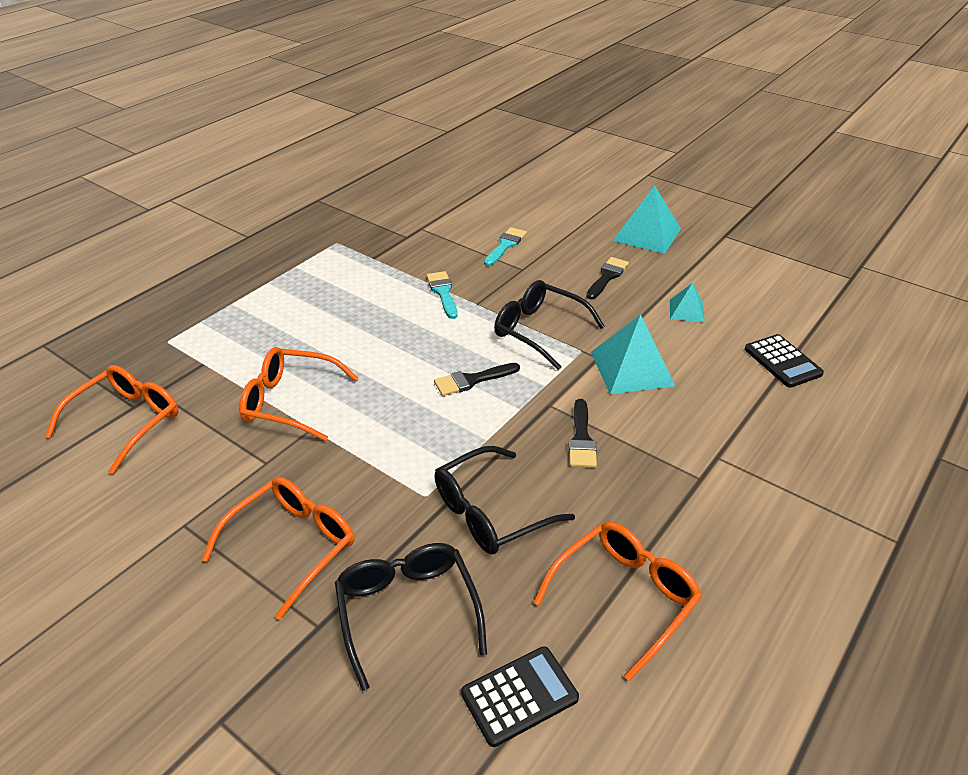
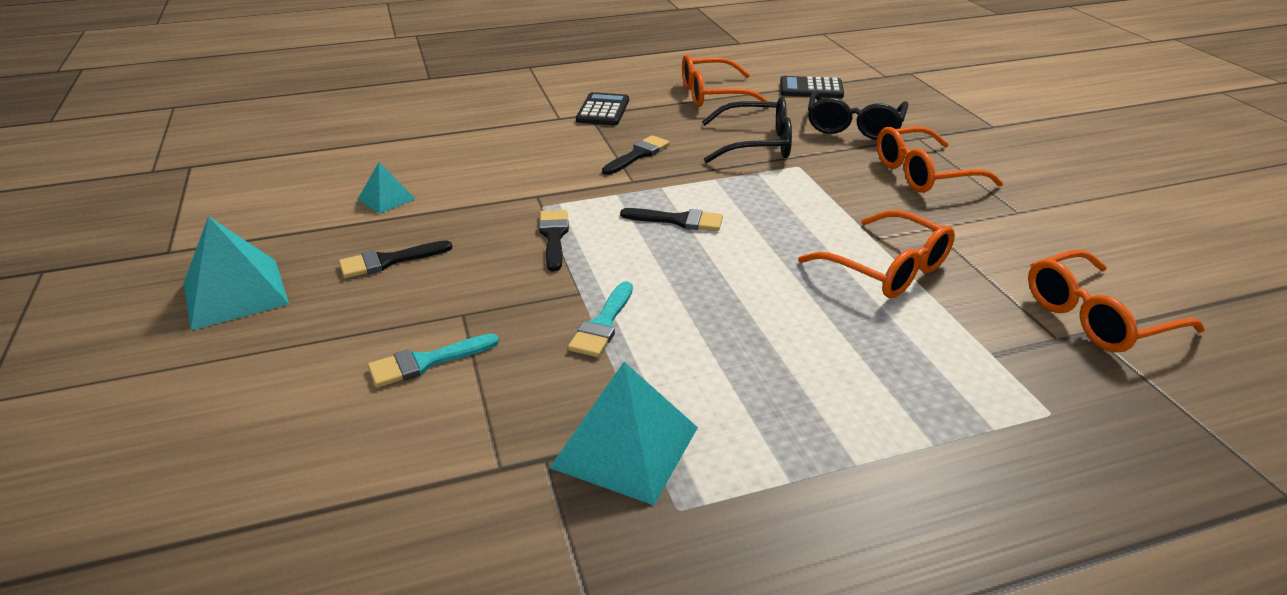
camera: 145 degrees left, 5 degrees down
(539, 330) = (554, 237): black glasses -> black brush
(632, 368) = (523, 178): turquoise pyramid -> turquoise pyramid (625, 447)
(782, 361) = (400, 140): black calculator -> black calculator (603, 110)

